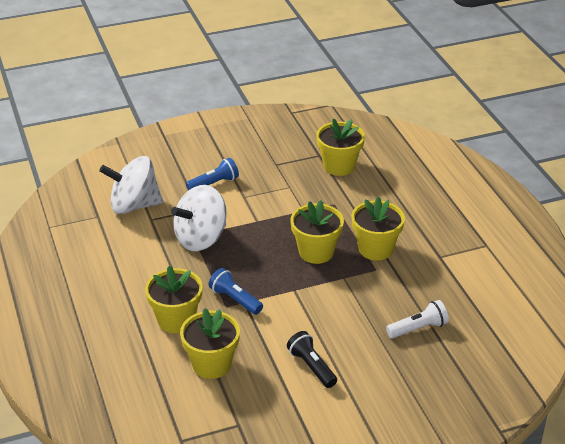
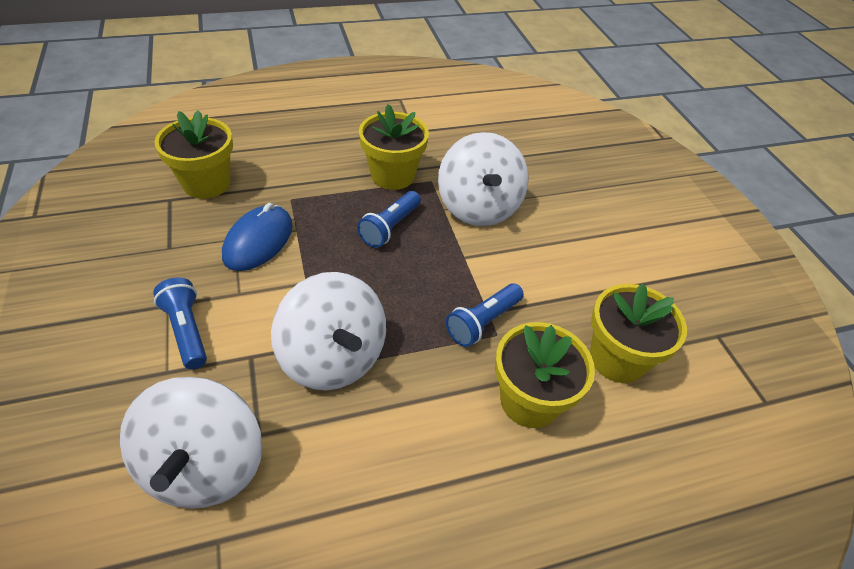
camera: 90 degrees left, 10 degrees up
(289, 196) = (258, 241): none -> blue mouse
(311, 367) = (604, 256): black flashlight -> none
(316, 252) = (390, 227): yellow flower pot -> blue flashlight
(351, 296) = (478, 207): none -> white spinning top
(418, 328) = (531, 164): white flashlight -> none

